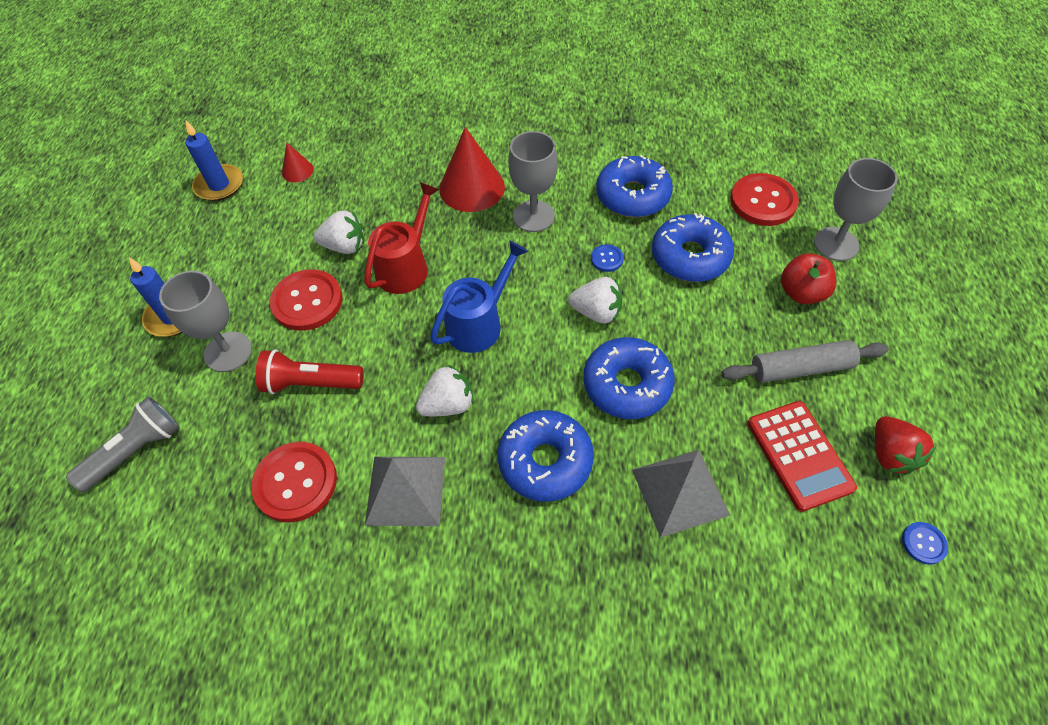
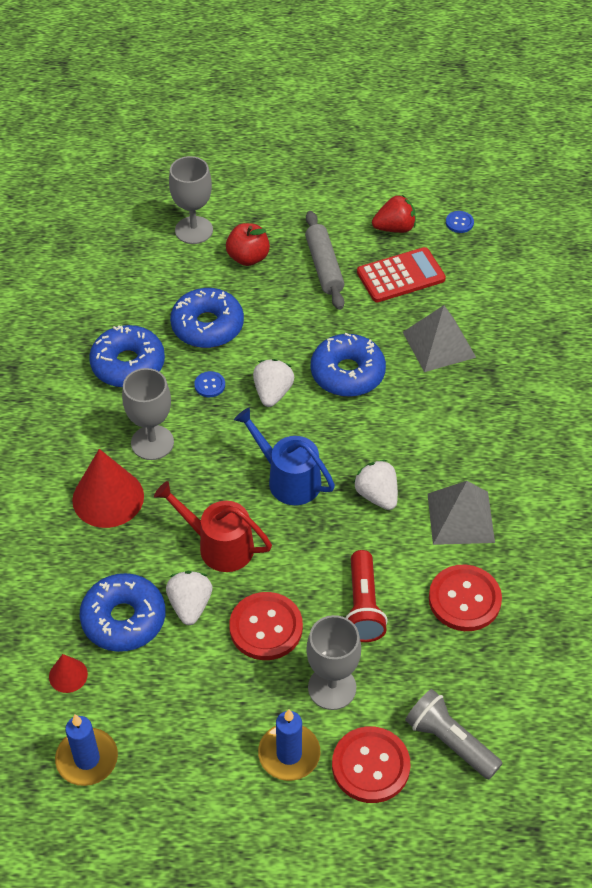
camera: 95 degrees left, 5 degrees down
(545, 461) = (423, 426): blue donut -> blue donut (124, 619)
(763, 201) = (140, 271): red button -> red button (370, 766)

